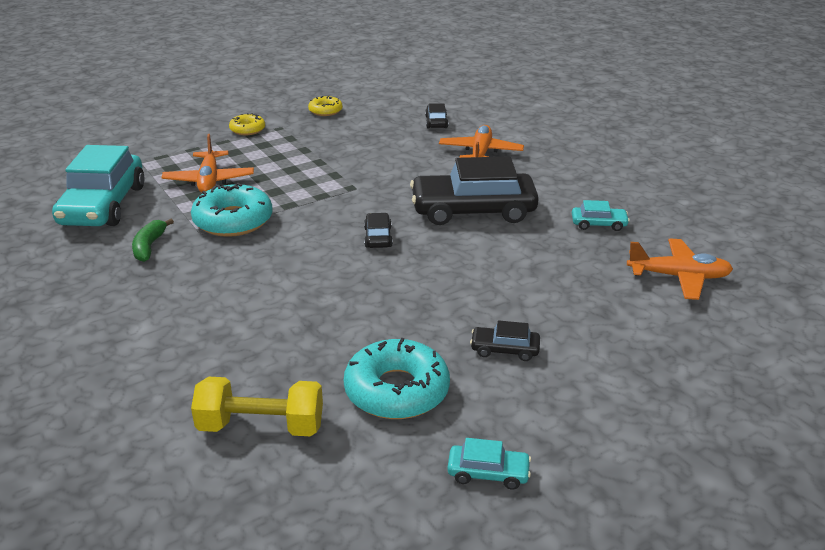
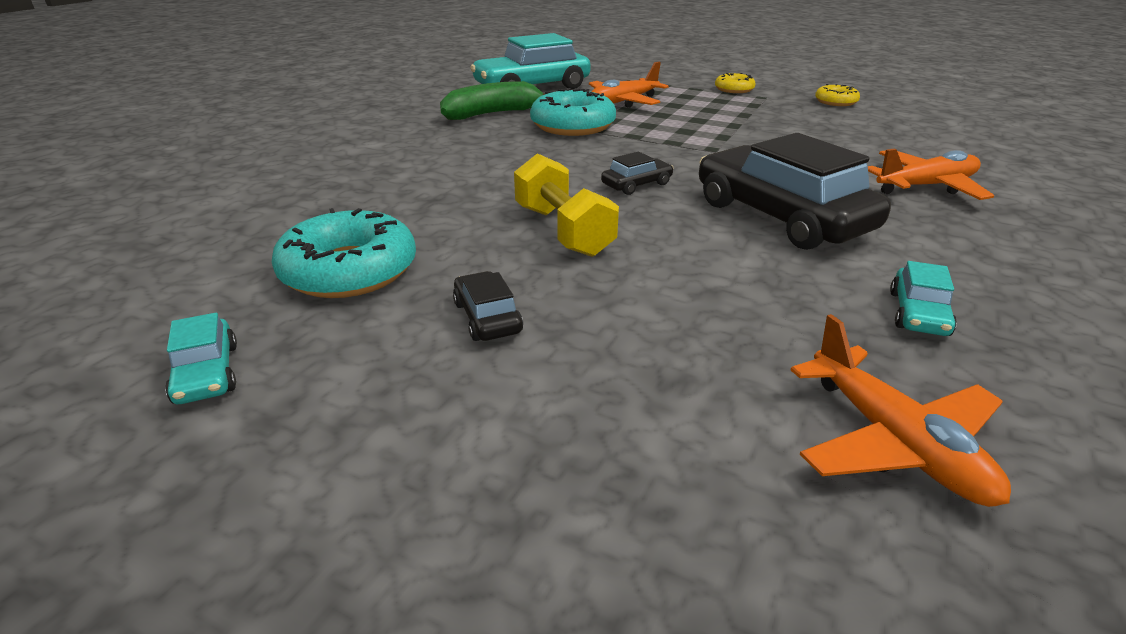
camera: 60 degrees right, 0 degrees up
(149, 246) = (492, 114): green banana -> green banana, size x1.64
(261, 426) = (252, 223): yellow dumbbell -> yellow dumbbell (563, 231)
(436, 122) = (939, 147): black car -> none
(598, 224) = (918, 313): turquoise car -> turquoise car turned 45 degrees clockwise

